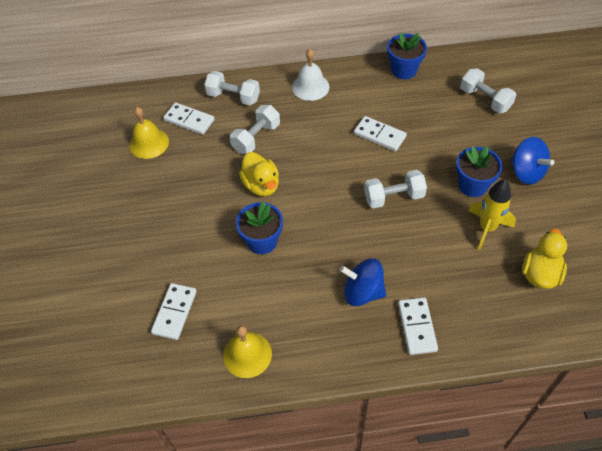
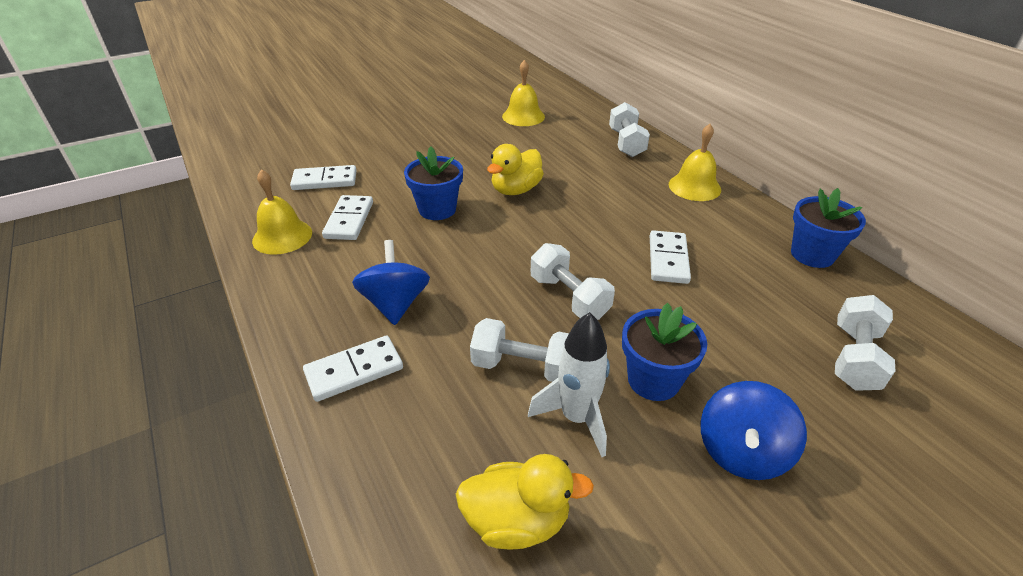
camera: 65 degrees right, 15 degrees down
(189, 120) = (570, 128): white domino -> white domino (349, 220)
(256, 138) = (581, 170): white dumbbell -> white dumbbell (523, 367)
(310, 87) = (694, 187): white bell -> yellow bell
(487, 228) = (576, 418): yellow rocket -> white rocket

